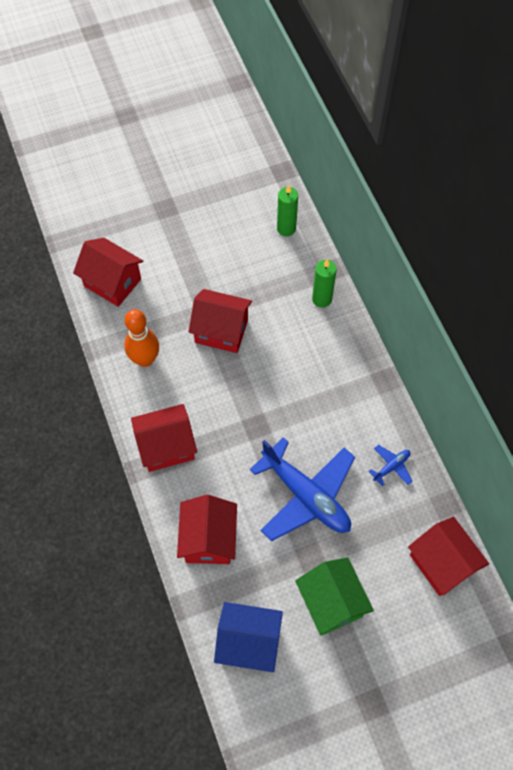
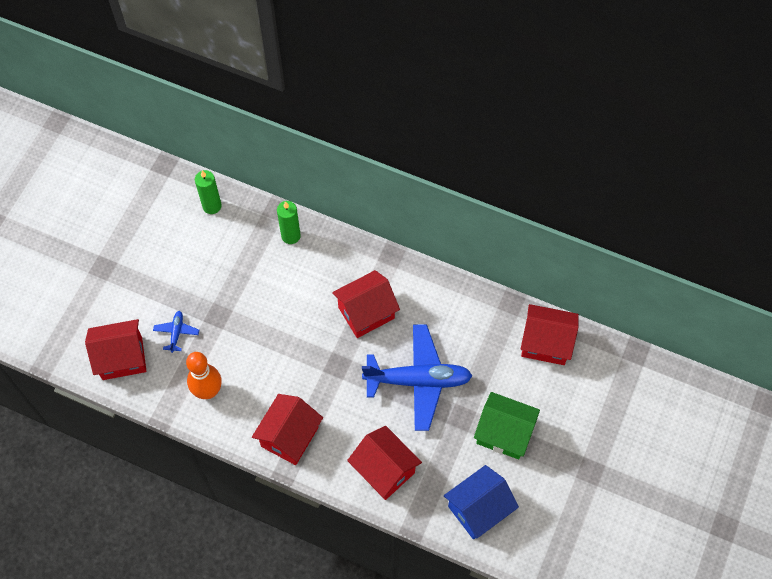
camera: 45 degrees left, 0 degrees up
(221, 331) = (242, 321): red house -> red house (366, 313)
(391, 467) = (453, 310): blue plane -> blue plane (176, 332)

